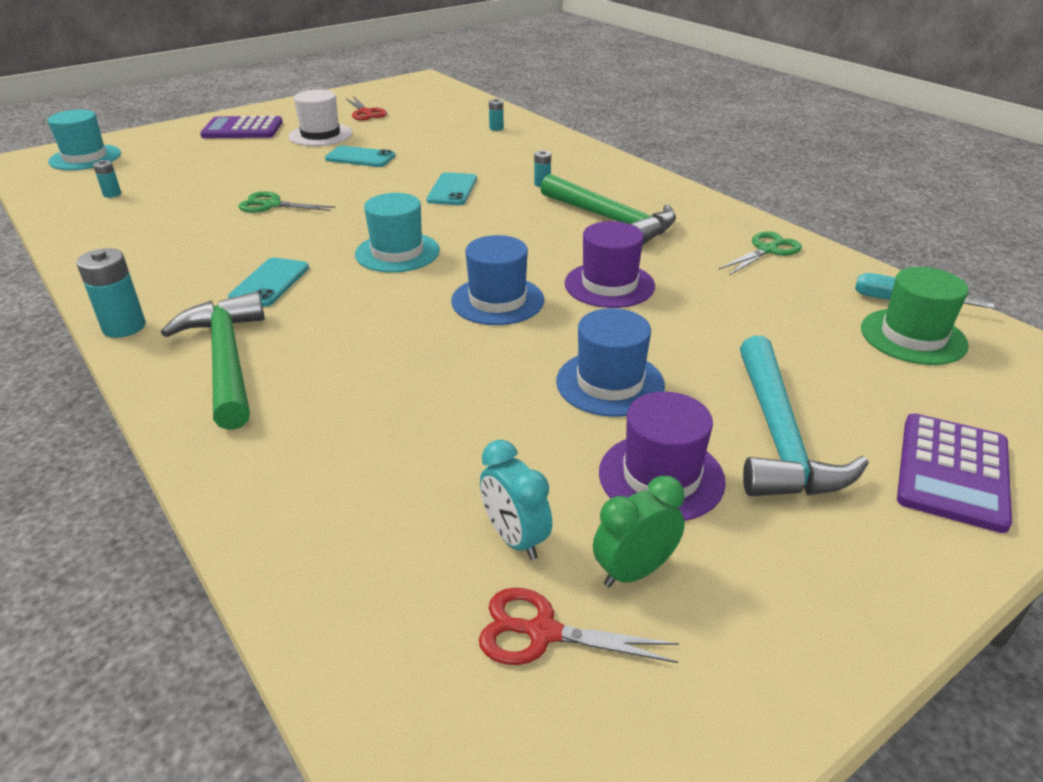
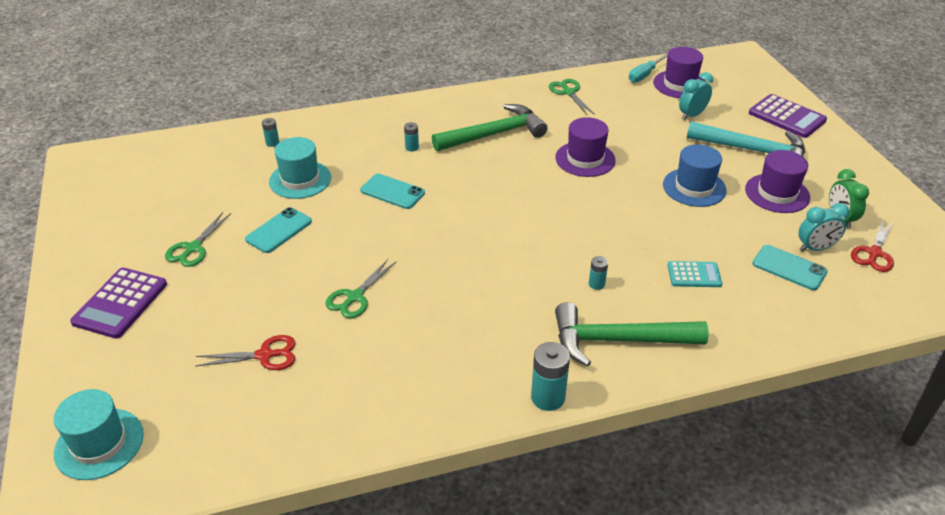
camera: 70 degrees left, 5 degrees up
(112, 194) = (244, 414): turquoise battery -> turquoise battery (596, 284)
(270, 282) = (509, 310): turquoise phone -> turquoise phone (789, 268)
(320, 135) = (193, 248): white hat -> green scissors
(366, 113) = (153, 210): red scissors -> red scissors (265, 355)
(382, 406) = (694, 275): none -> turquoise calculator
(397, 252) = (492, 238): turquoise hat -> turquoise hat (300, 180)
(497, 300) = (586, 206): blue hat -> none
(826, 359) = (692, 115): none -> turquoise clock
(913, 336) = (680, 84): green hat -> purple hat

